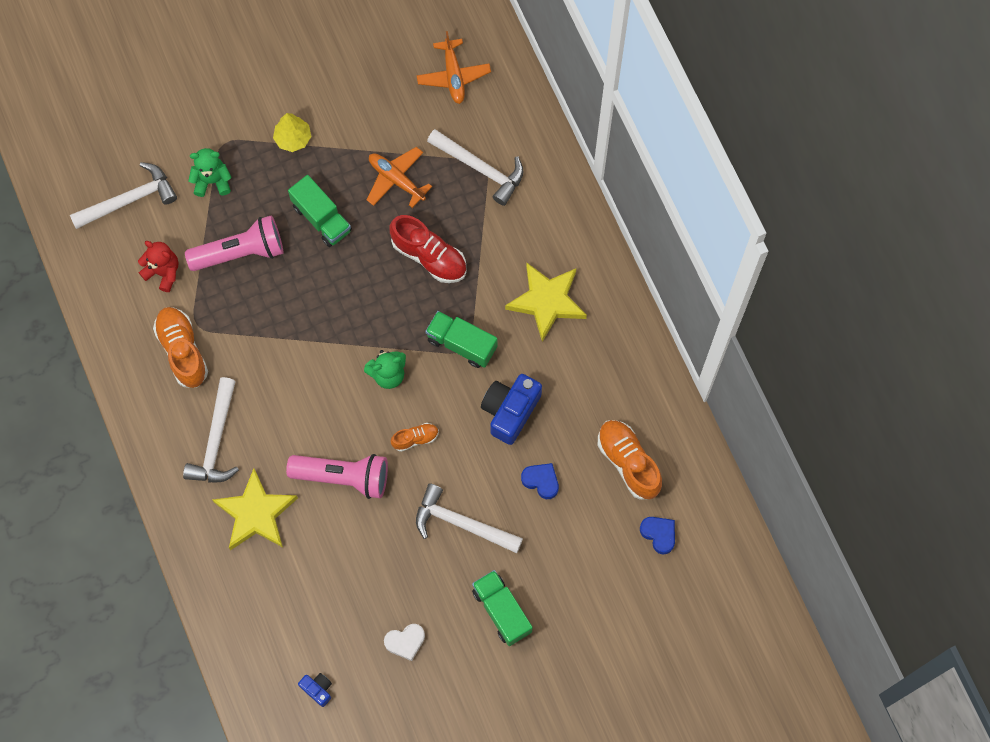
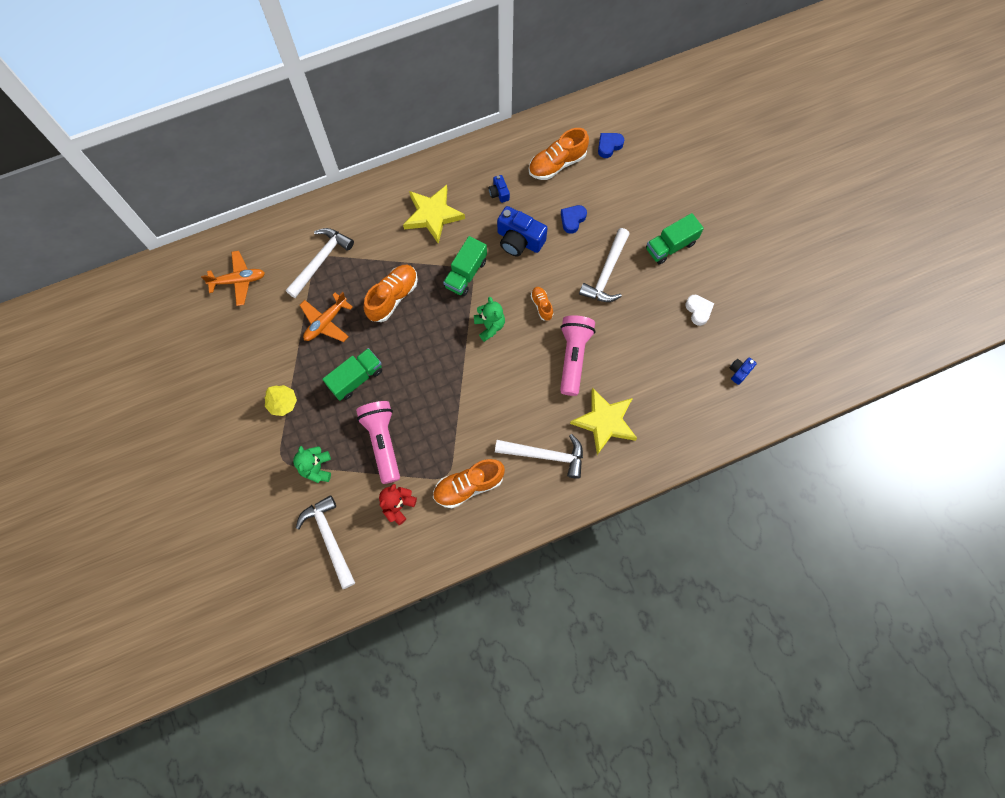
camera: 90 degrees left, 0 degrees up
(429, 256) = (393, 297): red shoe -> orange shoe
(581, 385) = (499, 193): none -> blue camera

